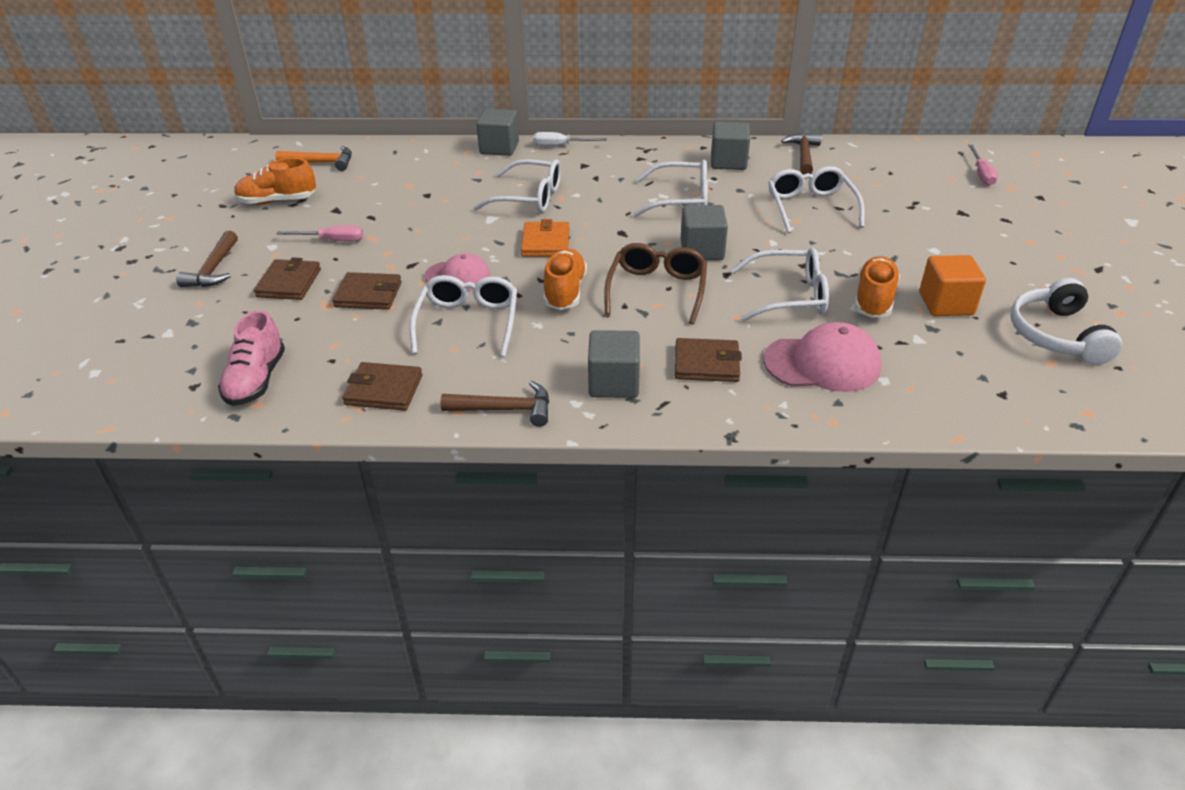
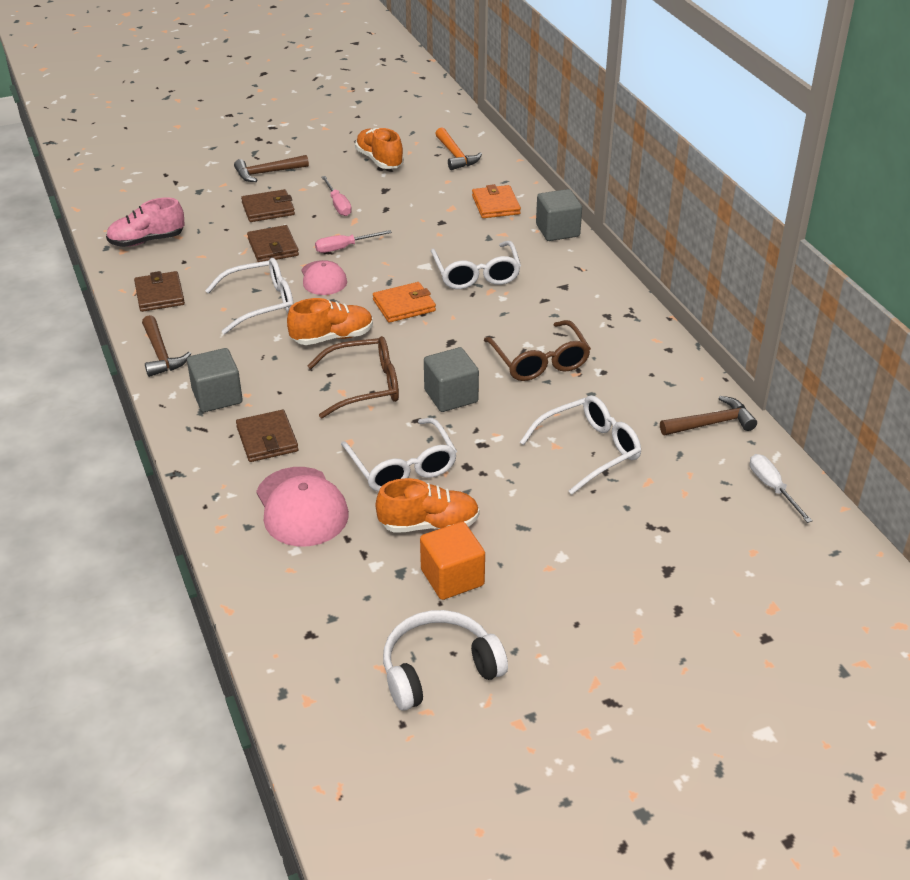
camera: 65 degrees right, 0 degrees up
(428, 164) = (495, 205): none -> orange wallet
(560, 146) = (592, 262): white screwdriver -> white screwdriver (772, 488)
(681, 200) = (539, 361): white glasses -> brown glasses
(728, 162) = (648, 373): grey cube -> none
(981, 174) = (787, 577): pink screwdriver -> pink screwdriver (344, 248)

